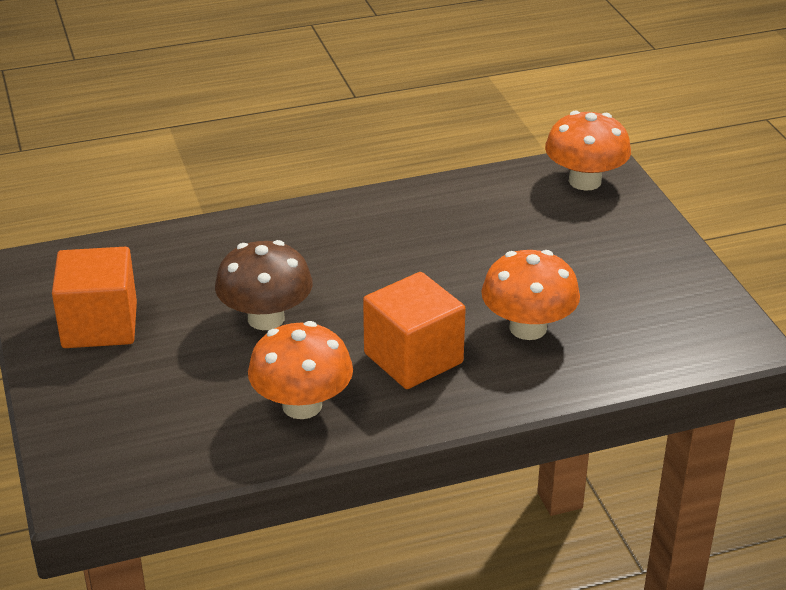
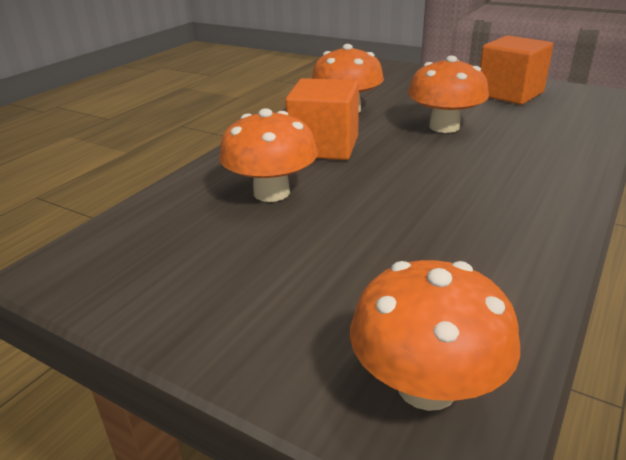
camera: 140 degrees right, 5 degrees down
(266, 318) = (444, 127): brown mushroom -> orange mushroom

